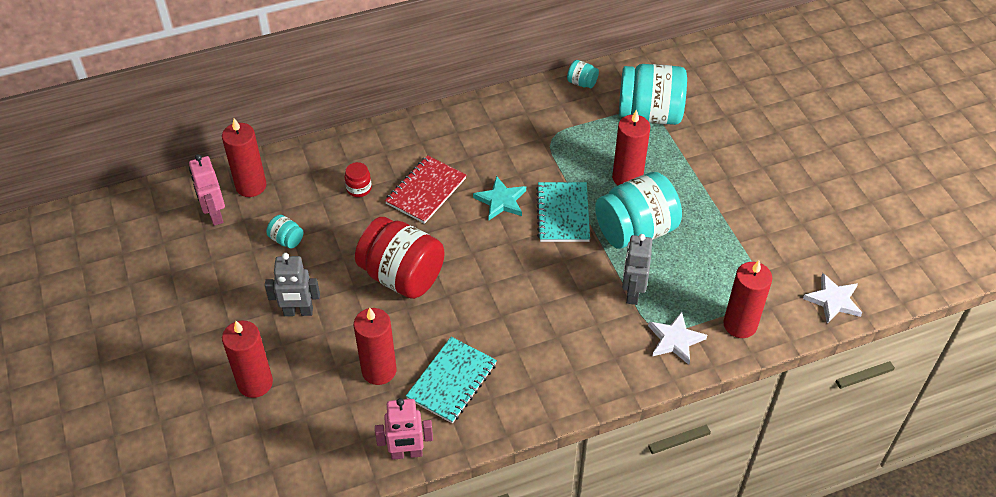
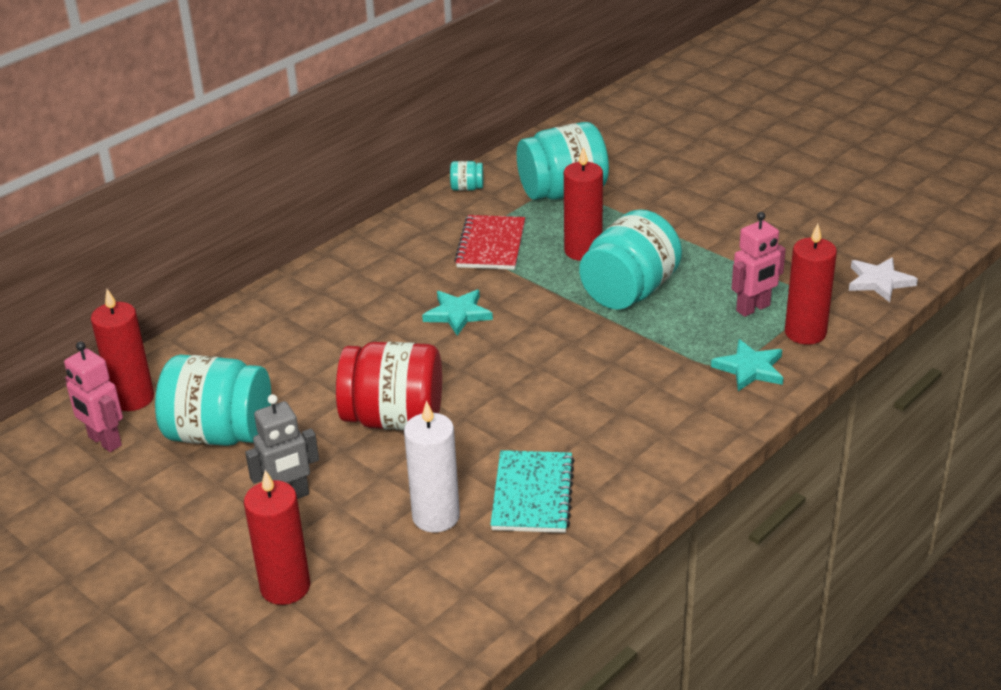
camera: 25 degrees left, 15 degrees down
(286, 240) = (219, 434): turquoise jar -> turquoise jar, size x2.36
(359, 188) = (276, 357): red jar -> none
(379, 370) = (436, 516): red candle -> white candle
(406, 453) = (533, 582): pink robot -> pink robot (753, 308)
(426, 191) = (361, 333): red notebook -> red notebook (491, 245)
(563, 214) = (537, 303): turquoise notebook -> none
(632, 293) = (671, 345): grey robot -> none
(675, 340) = (750, 369): white star -> turquoise star

